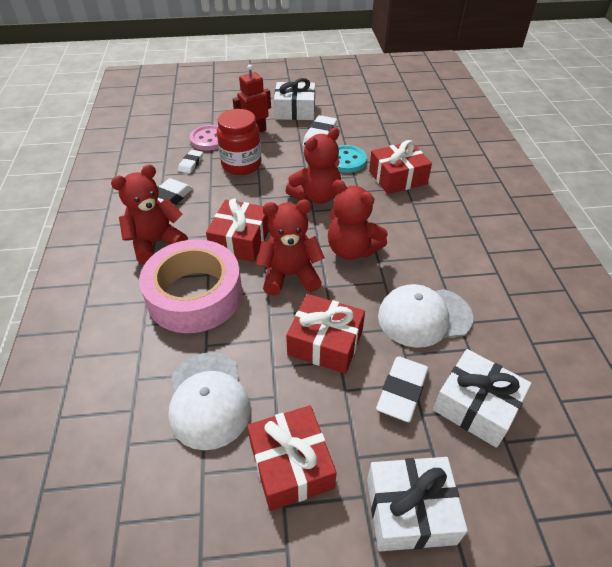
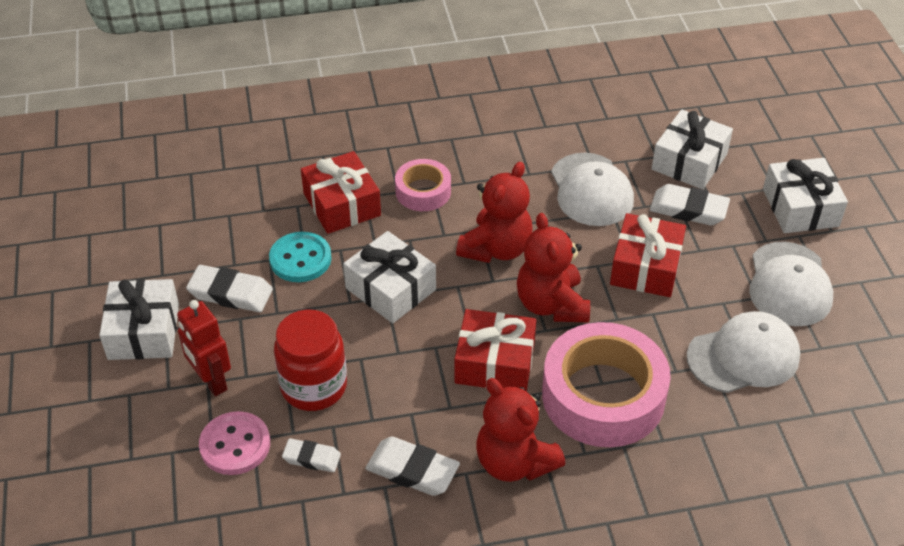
camera: 95 degrees left, 0 degrees up
(291, 465) = (789, 284): red gift -> white cap
(316, 196) = (391, 289): red teddy bear -> white gift
(414, 215) = (423, 191): none -> pink tape

